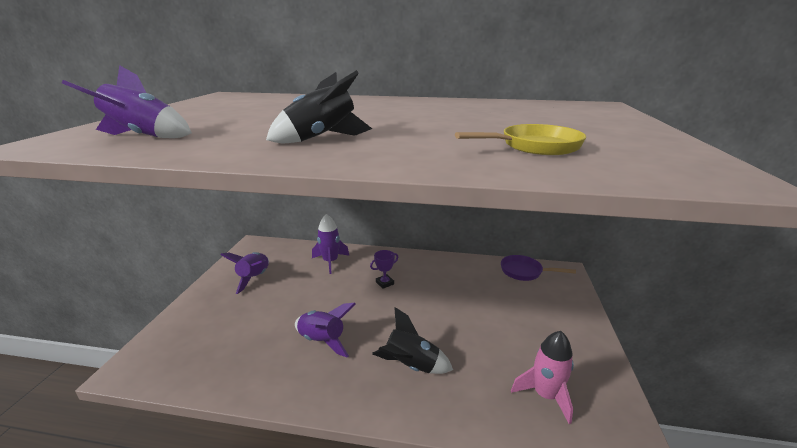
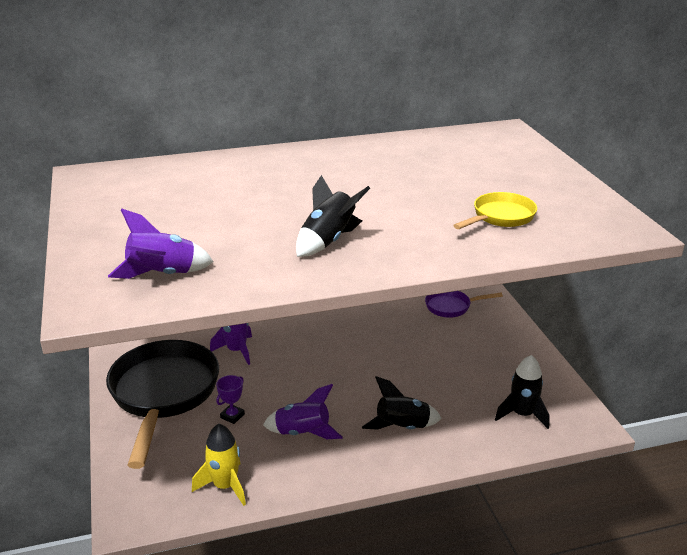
camera: 25 degrees left, 5 degrees up
(222, 367) = (225, 486): none -> yellow rocket
(254, 278) = (163, 394): purple rocket -> black pan
(384, 283) = (318, 358): purple trophy -> purple trophy (232, 416)
(545, 395) = (522, 414): pink rocket -> black rocket

